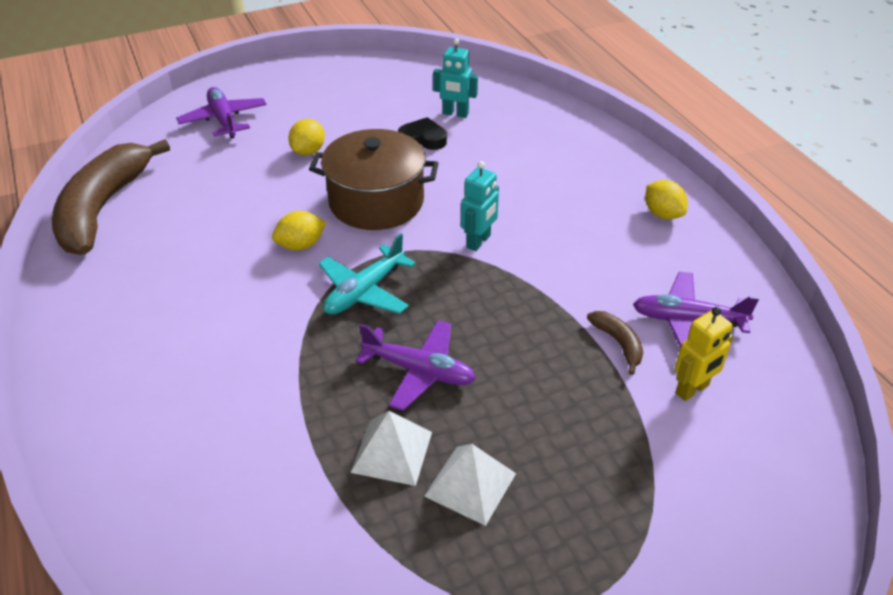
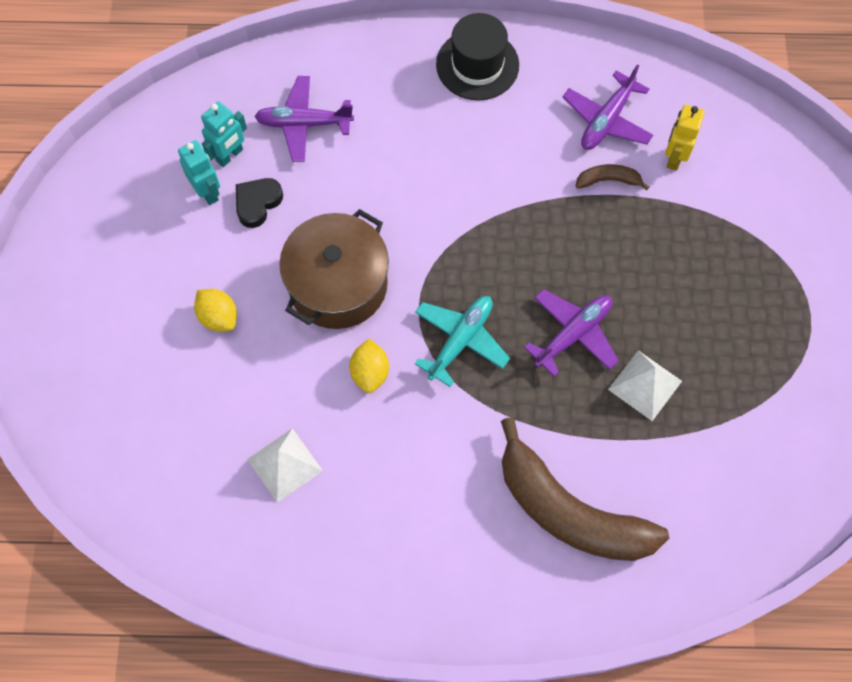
camera: 65 degrees left, 25 degrees up
(103, 208) = (212, 544): brown banana -> brown banana (569, 510)
(223, 120) = (107, 384): purple plane -> purple plane (304, 123)
(364, 291) = (460, 340): turquoise plane -> turquoise plane turned 120 degrees counterclockwise
(470, 484) = (696, 344): white pyramid -> white pyramid (284, 464)
(479, 242) = (440, 223): turquoise robot -> turquoise robot (207, 192)
(662, 214) = (477, 65): yellow lemon -> black hat
(692, 390) = (674, 157): yellow robot -> yellow robot turned 150 degrees counterclockwise

